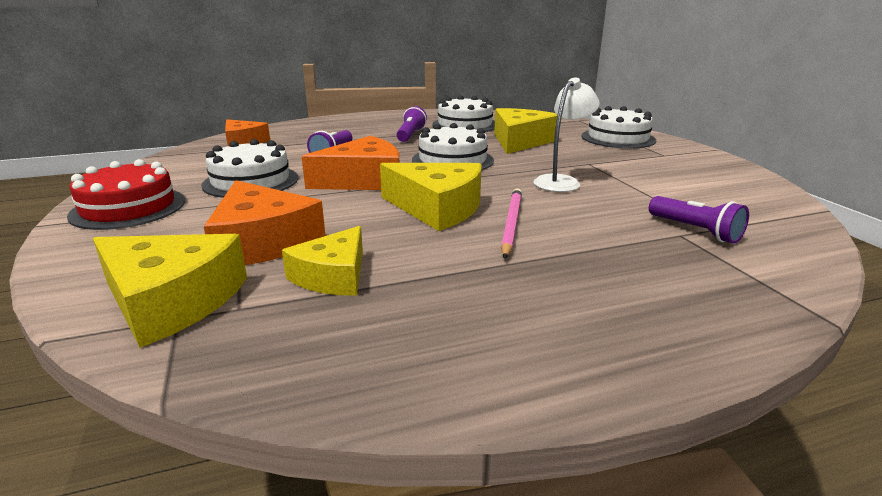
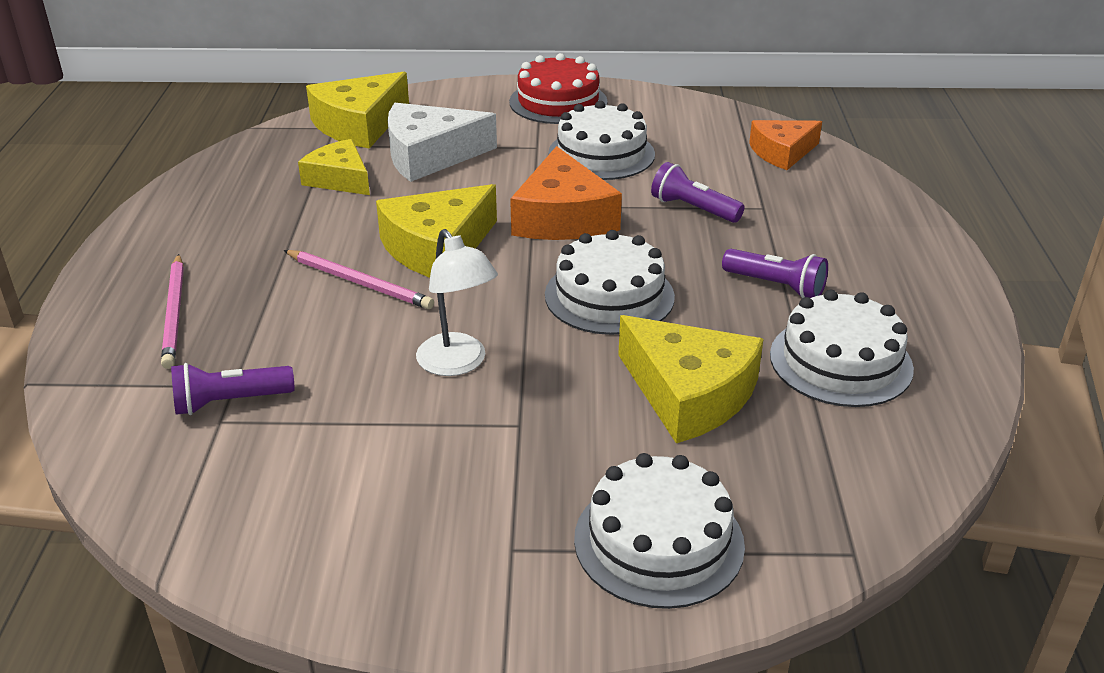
camera: 110 degrees right, 10 degrees up
(263, 242) = (430, 155): orange cheese -> white cheese
(648, 287) = (174, 313): none -> pink pencil

